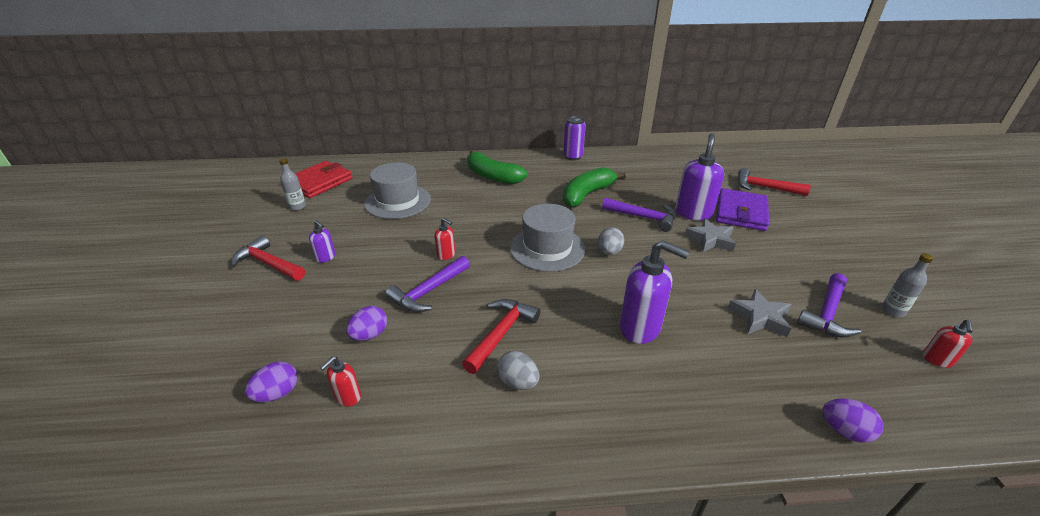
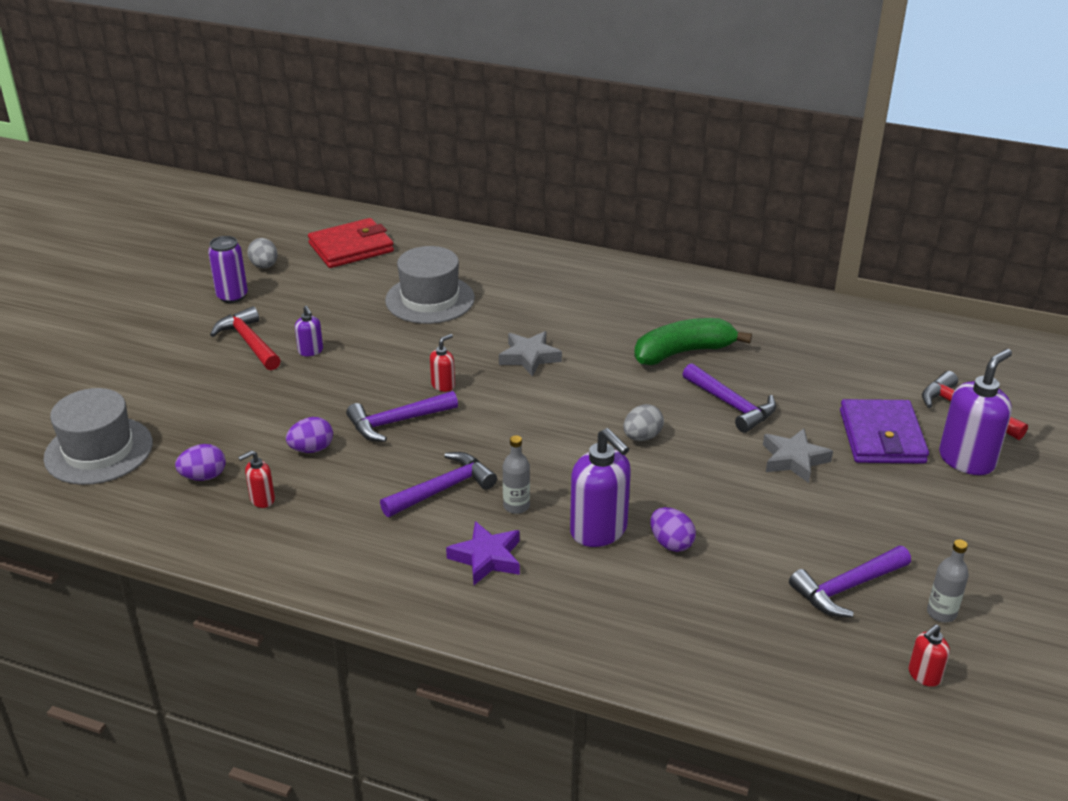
camera: 25 degrees right, 0 degrees up
(298, 207) = (310, 277): grey bottle -> grey bottle (516, 506)
(446, 255) = (443, 385): red soap dispenser -> red soap dispenser turned 105 degrees counterclockwise
(492, 176) = (575, 292): green banana -> none
(501, 333) = (443, 489): red hammer -> purple hammer
(518, 382) = (426, 539): grey egg -> grey egg (264, 266)
(547, 248) = (568, 411): grey hat -> grey hat (99, 450)
(573, 157) = (715, 288): purple can -> purple can (232, 296)
(578, 381) = (487, 558): none -> purple star
(693, 213) = (809, 418): purple soap dispenser -> purple soap dispenser (967, 460)
(741, 213) = (882, 437): purple wallet -> purple wallet turned 45 degrees counterclockwise
(759, 317) = (754, 565): grey star -> grey star (529, 357)
(844, 431) = (721, 691): purple egg -> purple egg (671, 543)

